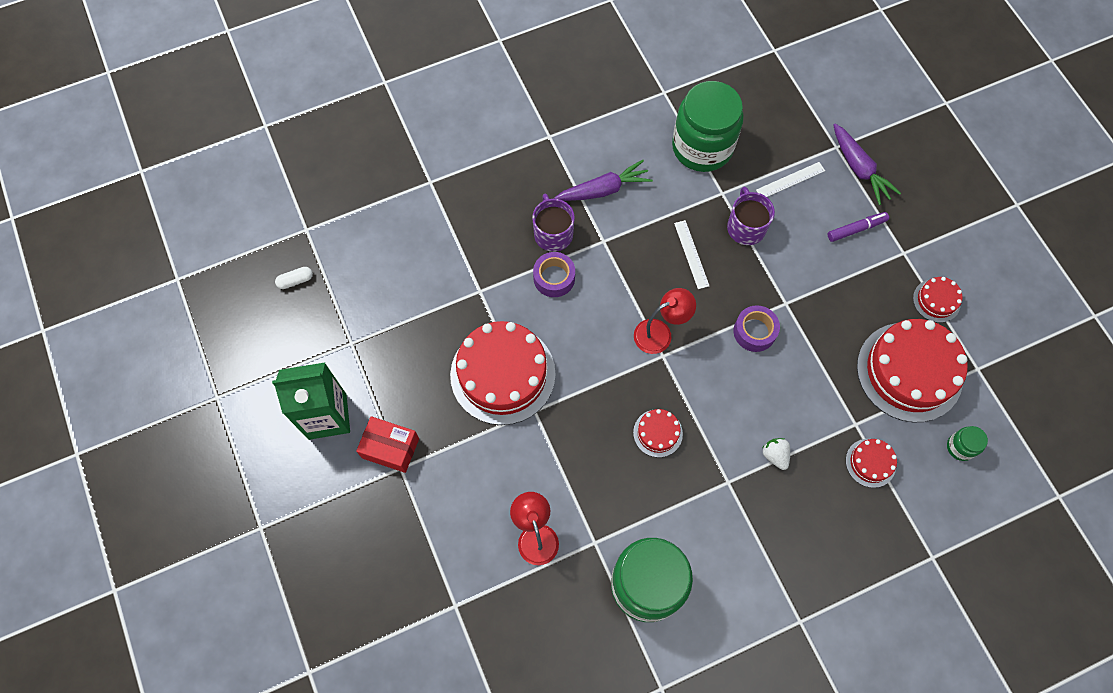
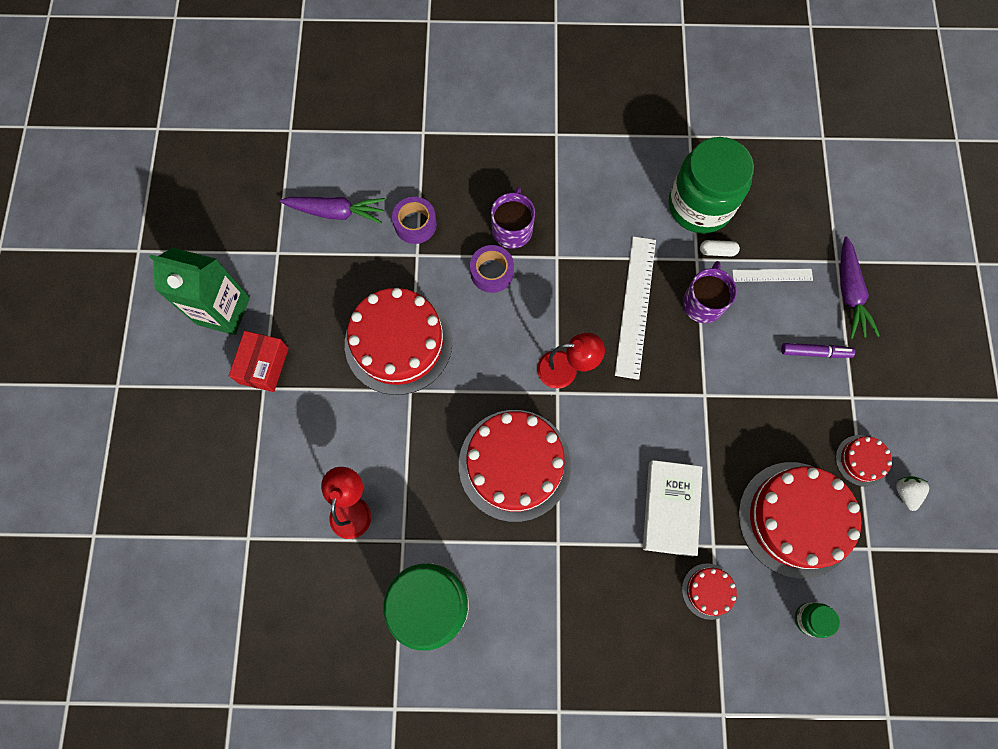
camera: 25 degrees right, 5 degrees up
(295, 280) = (257, 174): white capsule -> white capsule (717, 251)
(390, 448) = (264, 365): red box -> red box turned 60 degrees clockwise
(604, 189) = (582, 207): purple carrot -> purple carrot (336, 212)
(657, 433) = (514, 464): red cake -> red cake, size x2.17
(691, 254) = (635, 306): white ruler -> white ruler, size x1.87
(754, 331) = (659, 409): purple tape -> purple tape (415, 224)
(775, 455) = (617, 539): white strawberry -> white strawberry (905, 493)
(805, 409) = (670, 508): none -> white book

